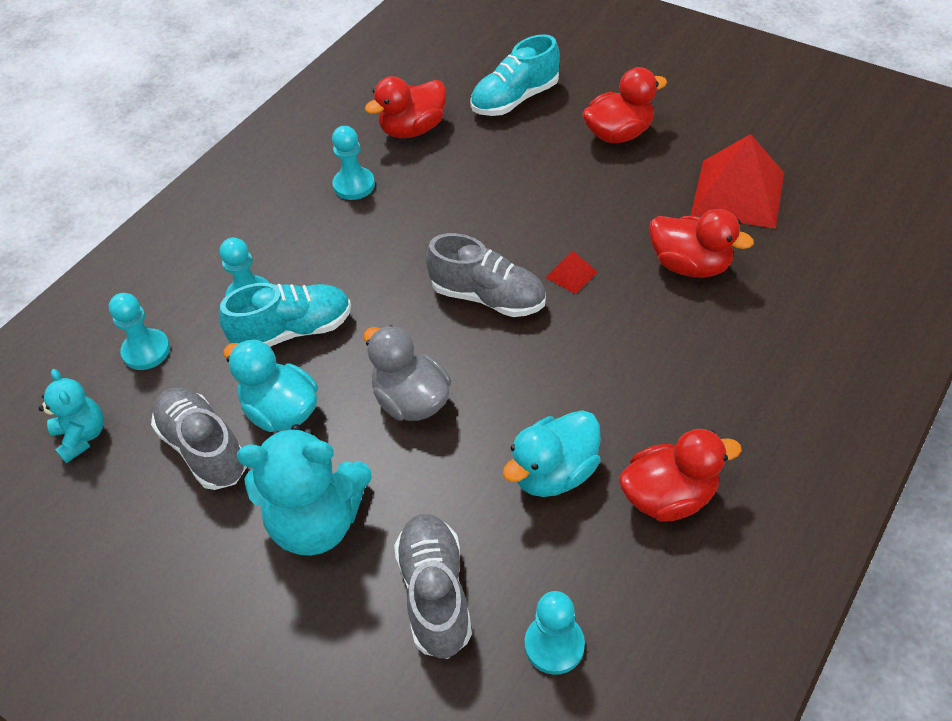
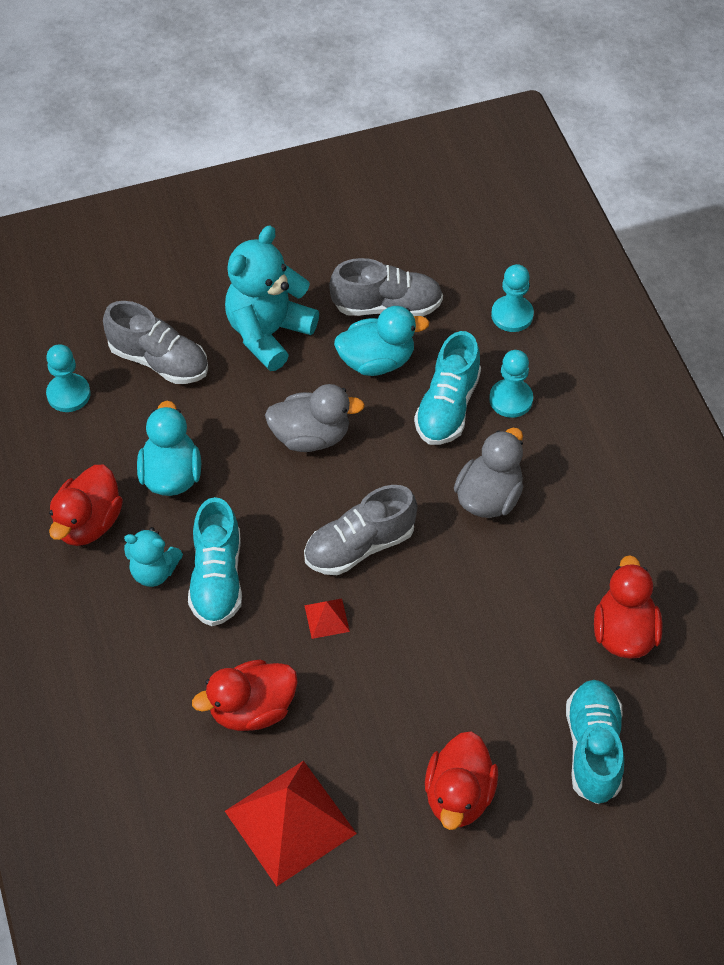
camera: 125 degrees right, 5 degrees up
(82, 436) = (462, 250): turquoise teddy bear -> turquoise teddy bear (154, 571)
(354, 185) = (583, 540): turquoise pawn -> none
(364, 253) = (489, 497): none -> grey duck
(614, 362) = (217, 578): none -> turquoise shoe

